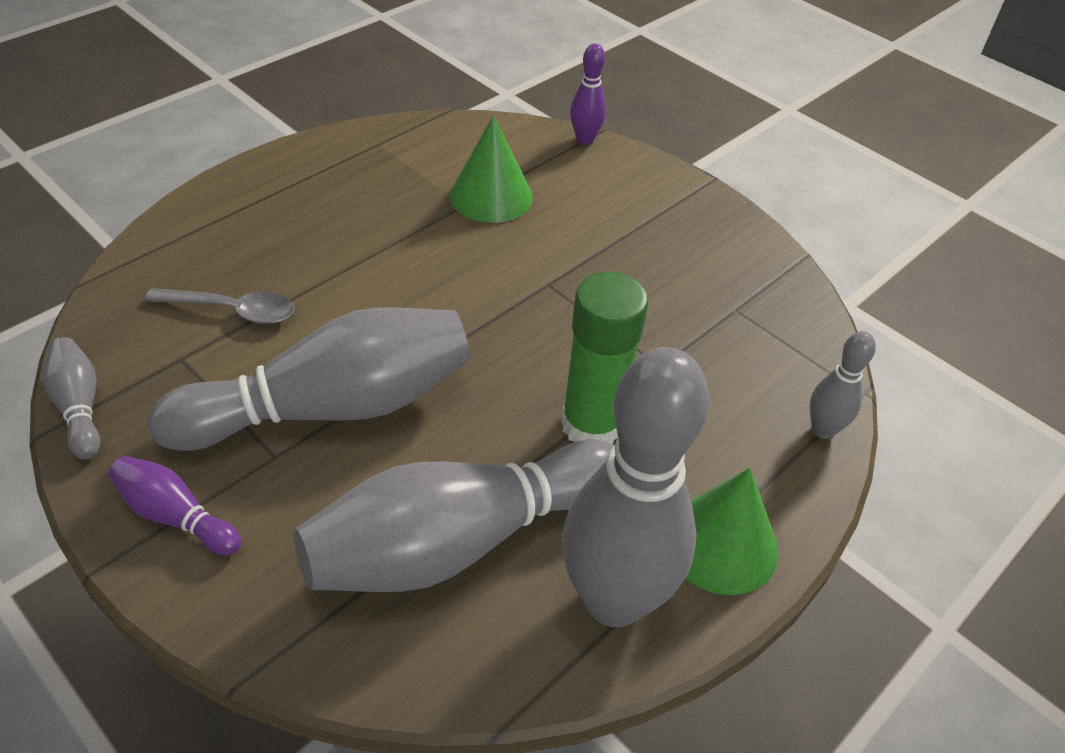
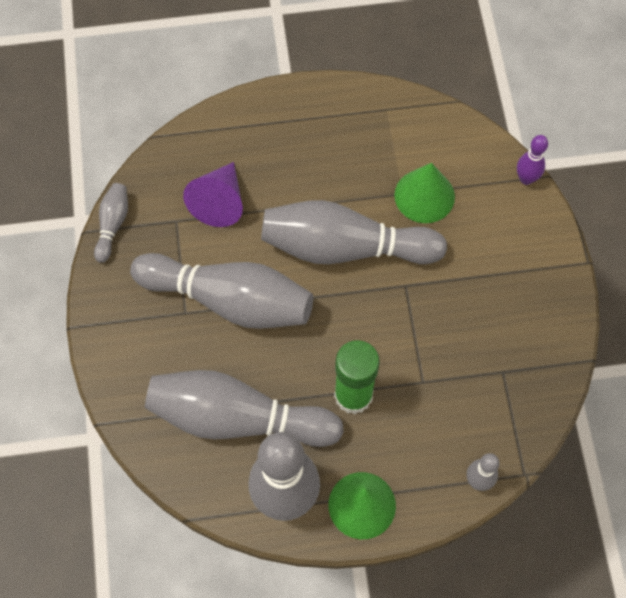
camera: 40 degrees right, 20 degrees up
(176, 516) = (121, 319): purple bowling pin -> none
(232, 310) = (219, 202): grey spoon -> purple cone
(441, 281) = (345, 247): none -> grey bowling pin

